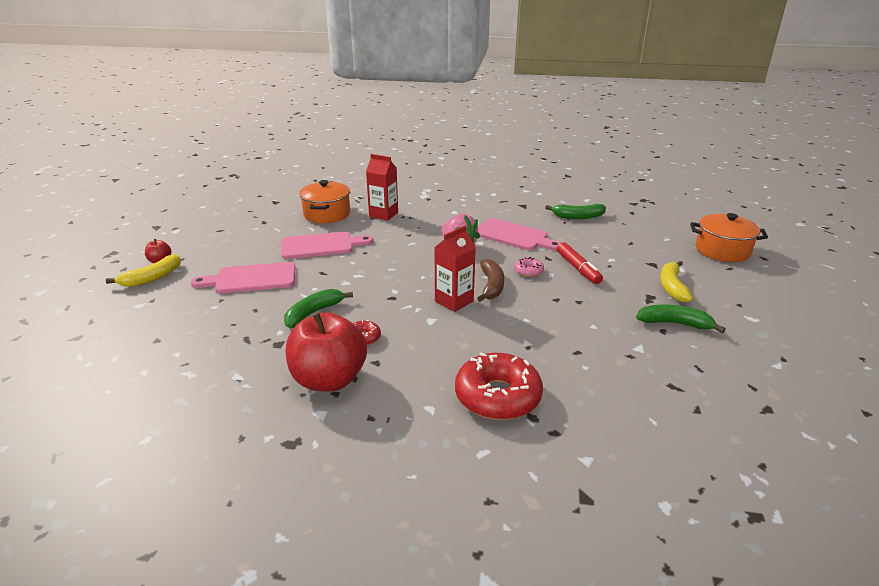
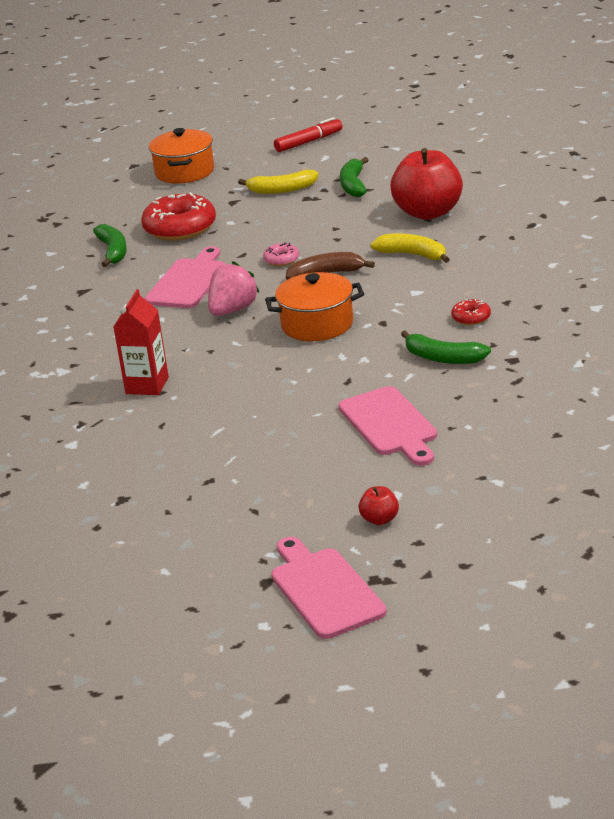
camera: 100 degrees left, 0 degrees up
(152, 278) = (429, 503): yellow banana -> yellow banana (413, 255)
(321, 246) = (272, 404): pink cutting board -> pink cutting board (324, 590)
(327, 214) = (160, 433): orange pot -> orange pot (317, 324)
(329, 379) = (549, 316): red apple -> red apple (428, 213)
(454, 301) = (371, 287): red carton -> none
(497, 396) = (516, 241): red donut -> red donut (180, 228)
(578, 268) = (262, 236): red marker -> red marker (309, 142)

